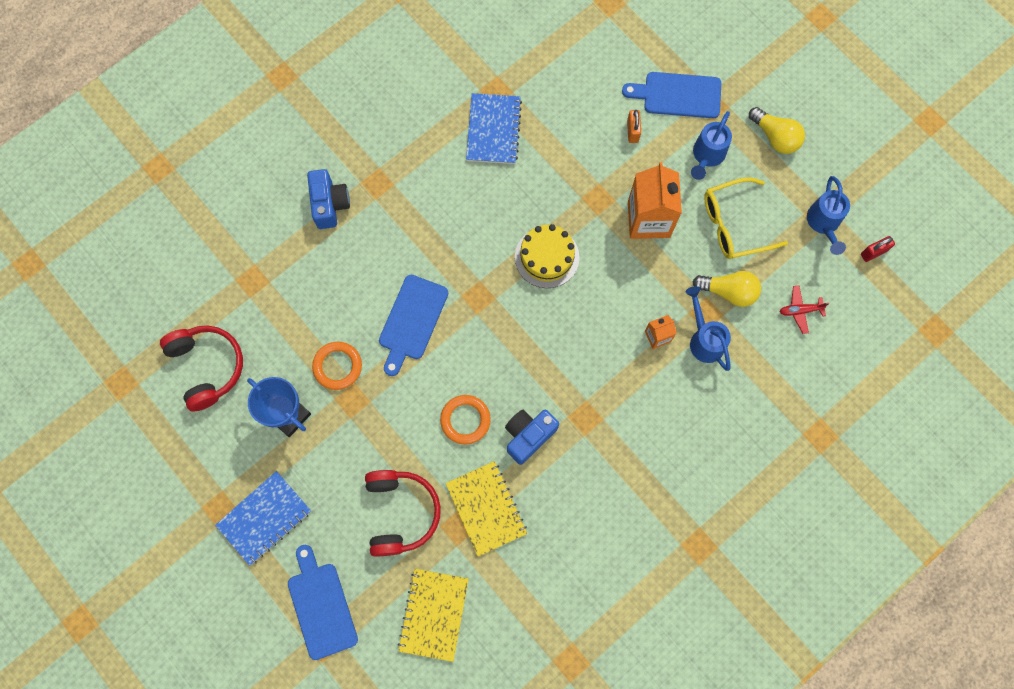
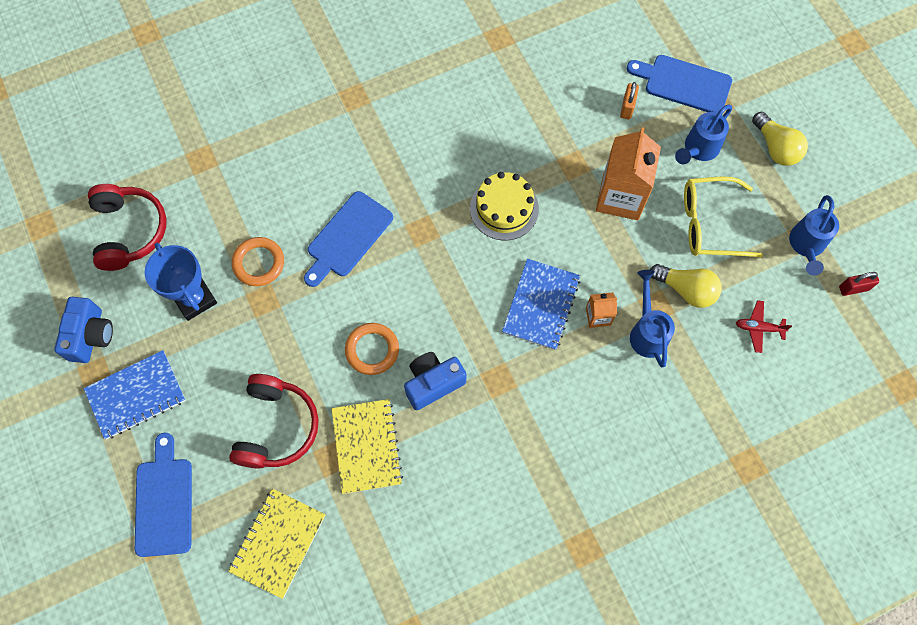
camera: 15 degrees right, 5 degrees down
(329, 204) = (301, 105): blue camera -> blue camera (91, 336)
(493, 130) = (485, 73): blue notebook -> blue notebook (541, 305)

